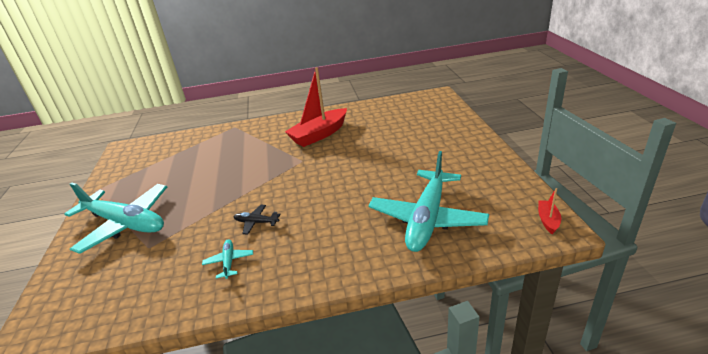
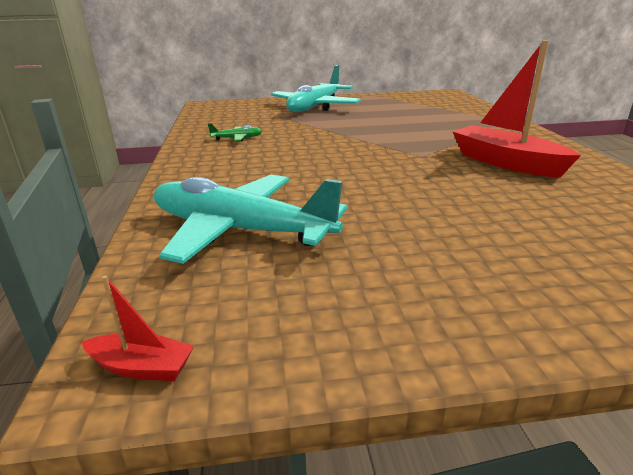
camera: 90 degrees right, 5 degrees down
(229, 262) = (237, 138): turquoise plane -> green plane
(256, 222) = (291, 143): black plane -> none

